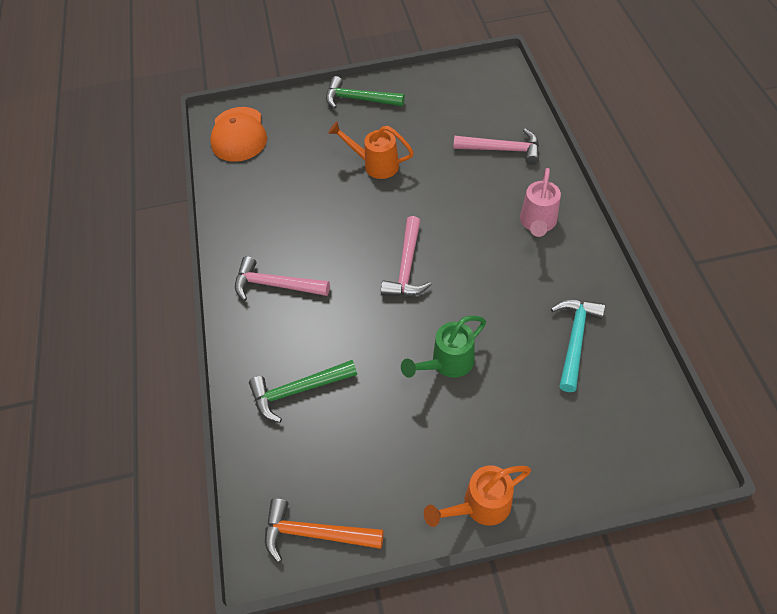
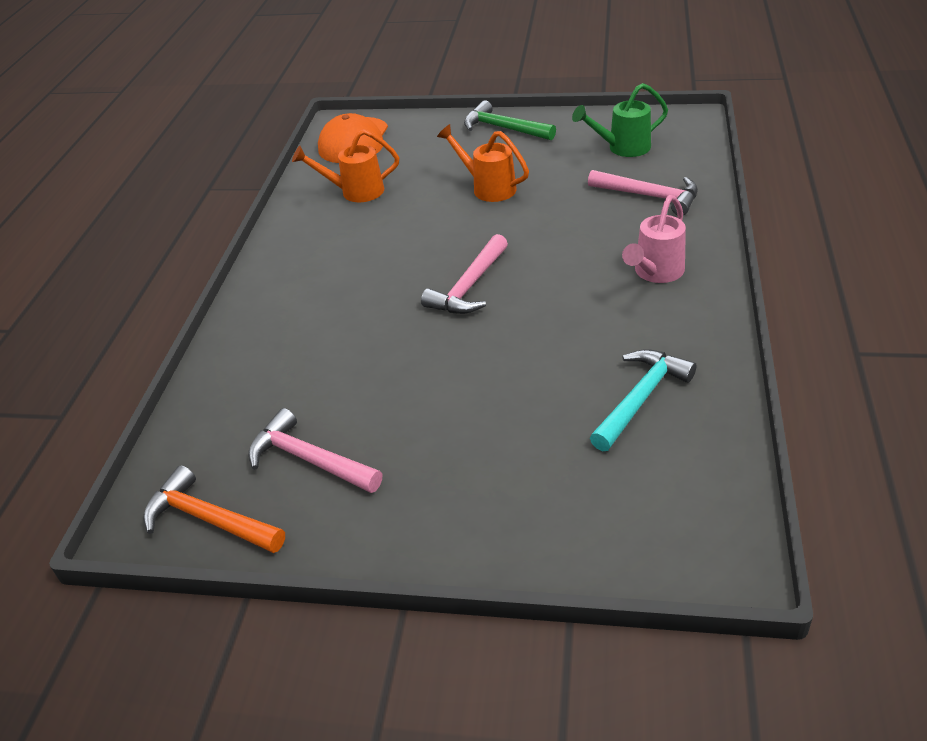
camera: 20 degrees right, 15 degrees down
(275, 285) = (311, 276): pink hammer -> pink hammer (309, 459)
(298, 391) = (275, 377): green hammer -> none
(447, 363) = (463, 388): green watering can -> green watering can (622, 148)
(479, 506) = (419, 543): orange watering can -> orange watering can (355, 192)

